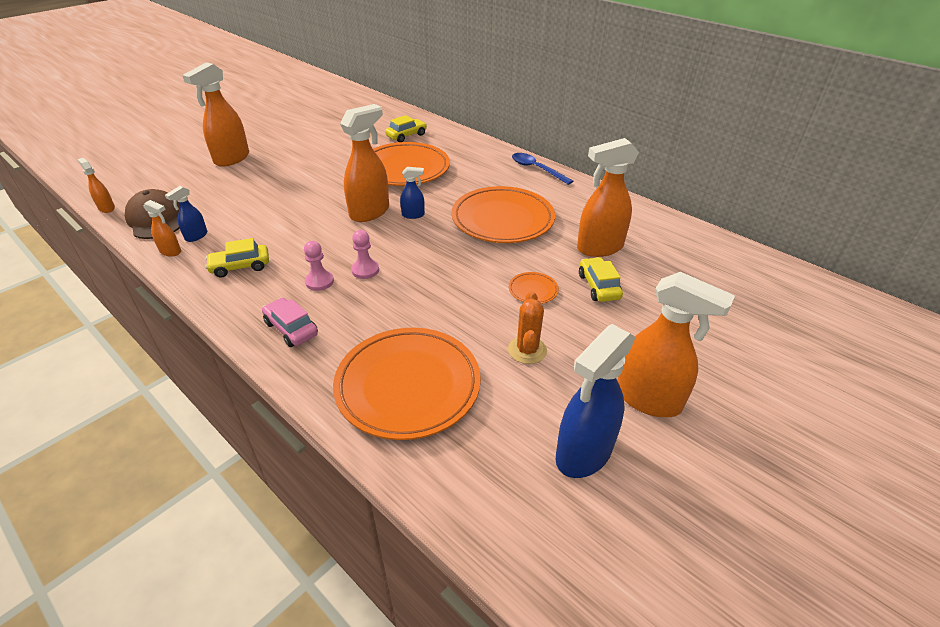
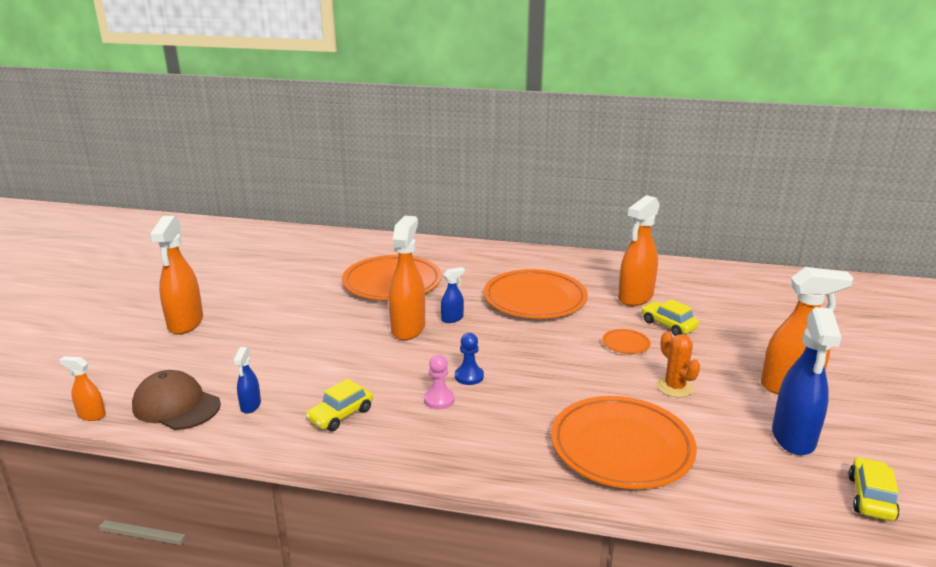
camera: 30 degrees left, 15 degrees down
(170, 251) = (241, 429): orange spray bottle -> none
(291, 329) = (465, 446): pink car -> none
(365, 270) = (469, 376): pink pawn -> blue pawn
(406, 135) = (354, 254): yellow car -> yellow car (870, 497)
(536, 169) = (512, 252): blue spoon -> none

